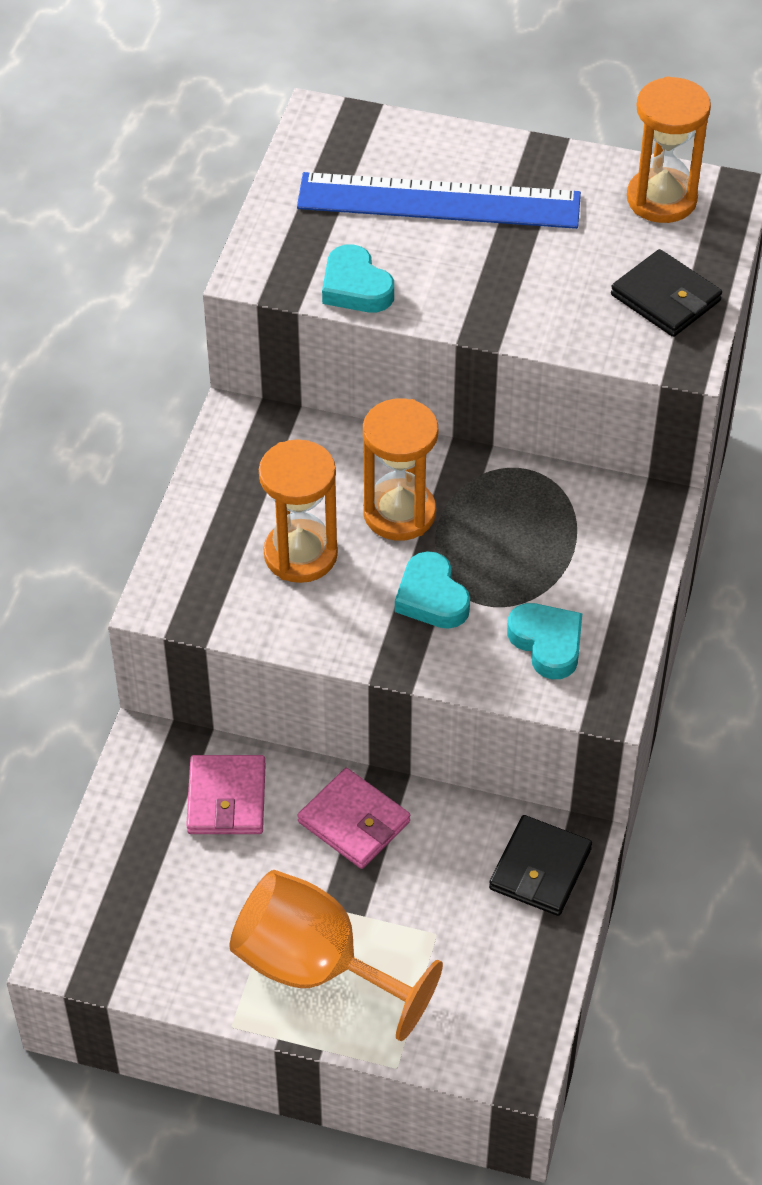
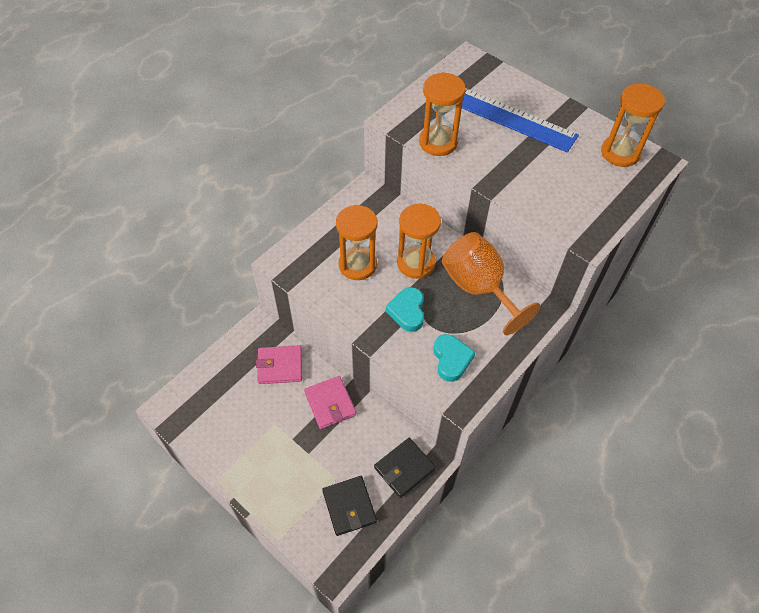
camera: 25 degrees right, 5 degrees up
(227, 798) = (280, 366): pink wallet -> pink wallet turned 60 degrees clockwise
(316, 968) = (271, 469): orange goblet -> orange goblet (479, 288)
(355, 287) = (438, 142): turquoise heart -> orange hourglass
(666, 298) = (595, 204): black wallet -> black wallet (349, 506)

